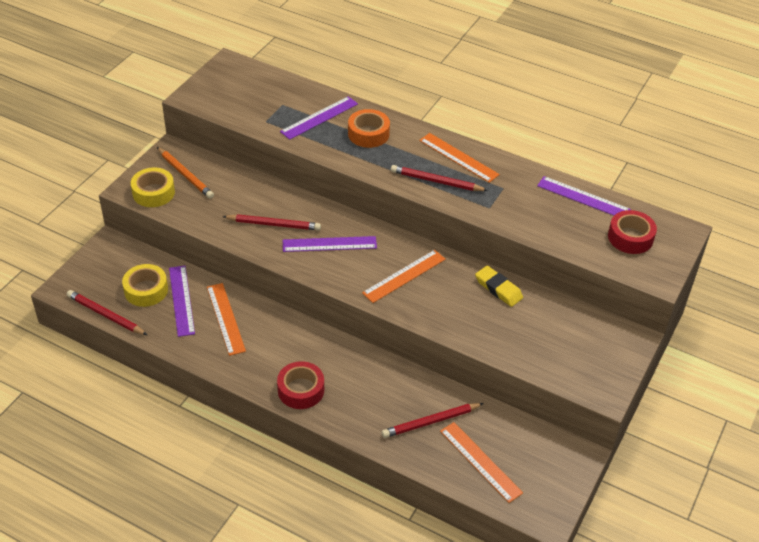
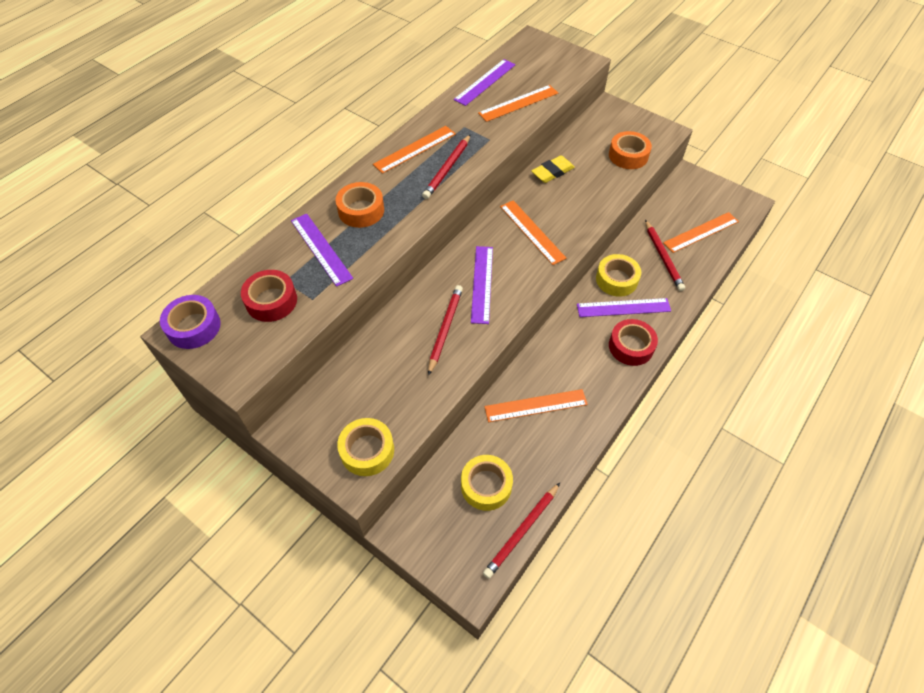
camera: 80 degrees left, 10 degrees up
(181, 300) = (505, 448): purple ruler -> purple ruler (623, 308)
(185, 175) = (341, 414): orange pencil -> none
(232, 69) = (193, 327): none -> purple tape
(388, 379) = (616, 280): none -> yellow tape
(547, 355) = (628, 155): none -> orange tape
(555, 225) = (518, 103): none -> orange ruler
(630, 237) = (537, 66): red tape -> red tape (271, 301)

